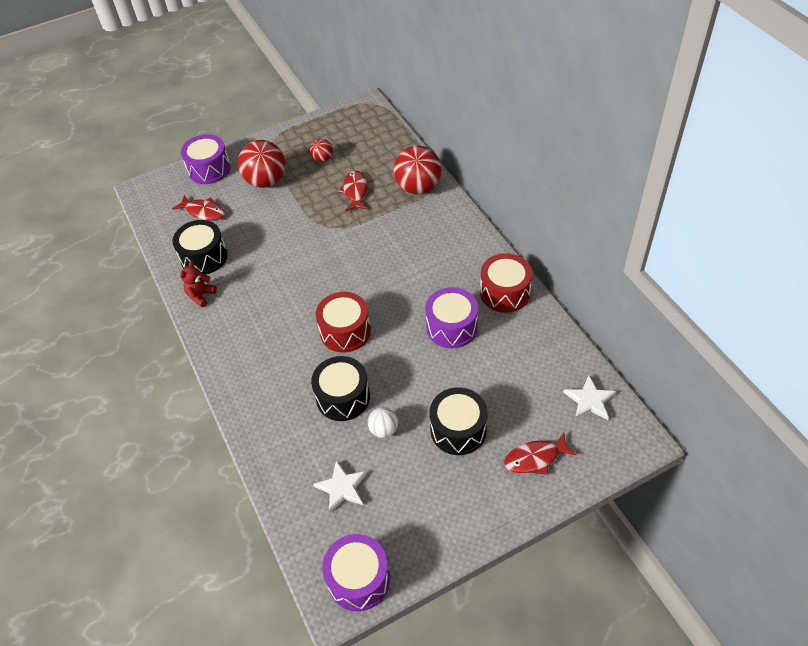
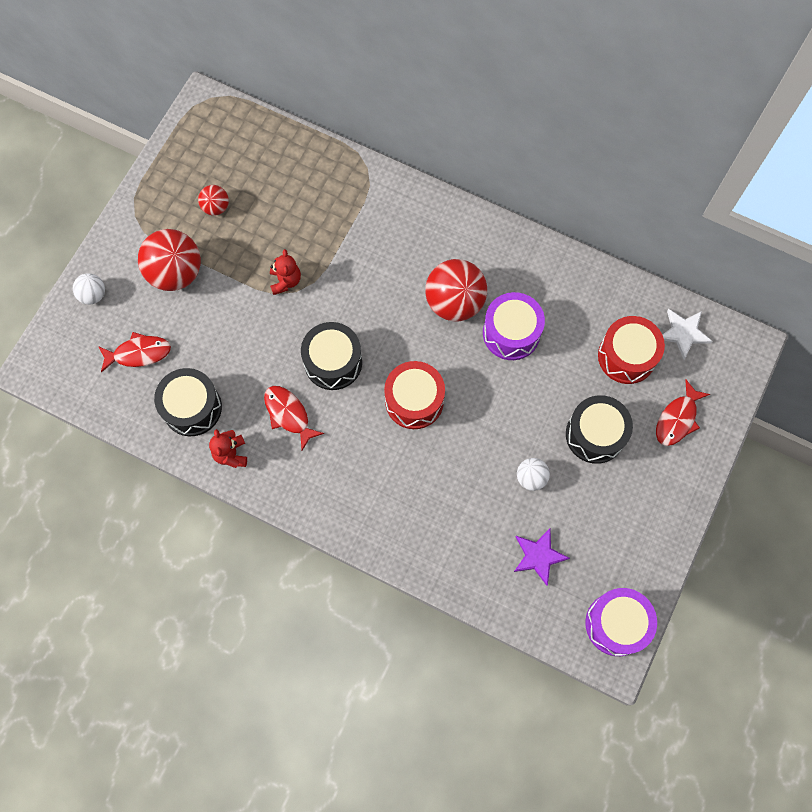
camera: 40 degrees left, 20 degrees up
(209, 169) = (93, 295): purple drum -> white ball
(327, 218) = (285, 281): none -> red teddy bear
(342, 488) = (538, 556): white star -> purple star
(343, 397) = (468, 470): black drum -> black drum (333, 362)
(355, 191) = (288, 229): red fish -> red fish (289, 414)
(418, 187) = (352, 186): red ball -> red ball (454, 302)
(505, 292) = (532, 264): red drum -> red drum (626, 356)

